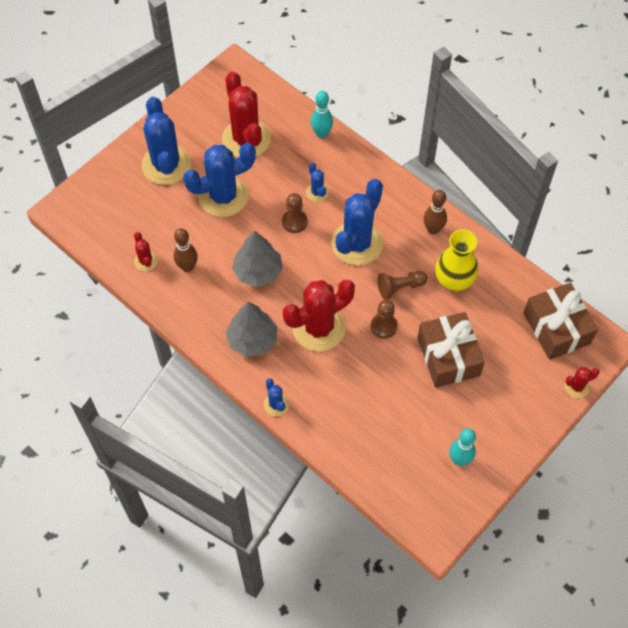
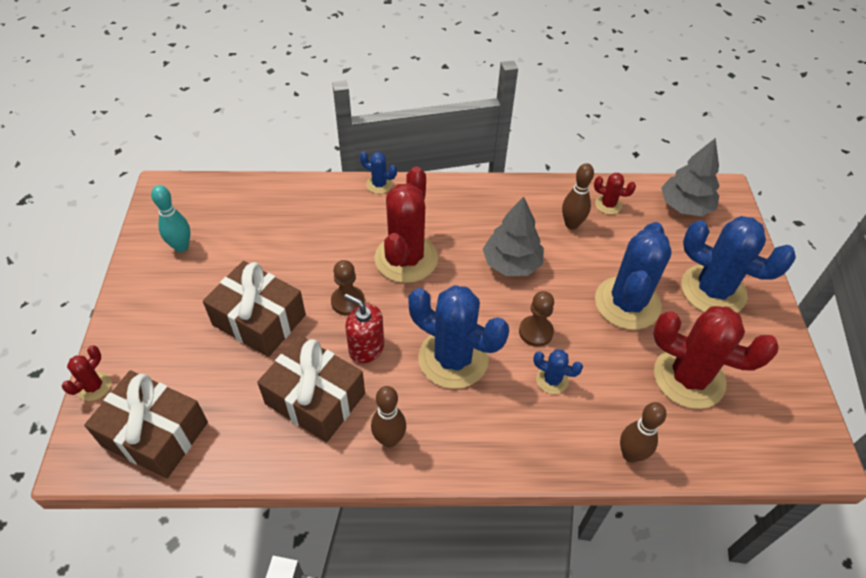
camera: 135 degrees right, 10 degrees down
(252, 339) = (450, 212): grey tree -> grey tree (685, 206)
(321, 133) = (630, 454): turquoise bowling pin -> brown bowling pin
(357, 243) = (453, 359): blue cactus -> blue cactus turned 45 degrees counterclockwise
(400, 287) = (366, 348): brown pawn -> red soap dispenser
(454, 281) = (315, 398): yellow vase -> brown gift

